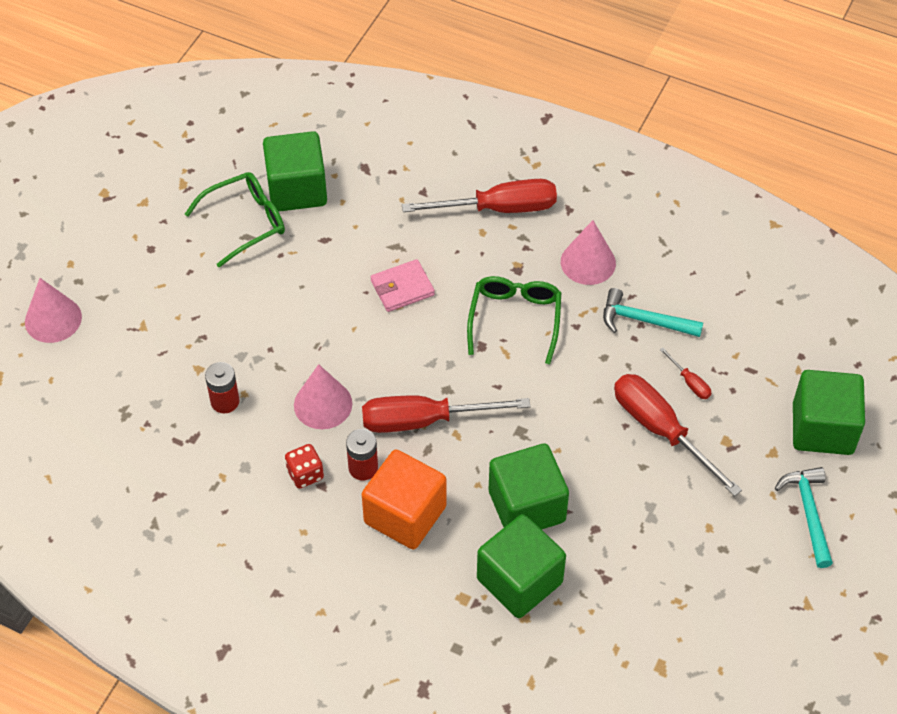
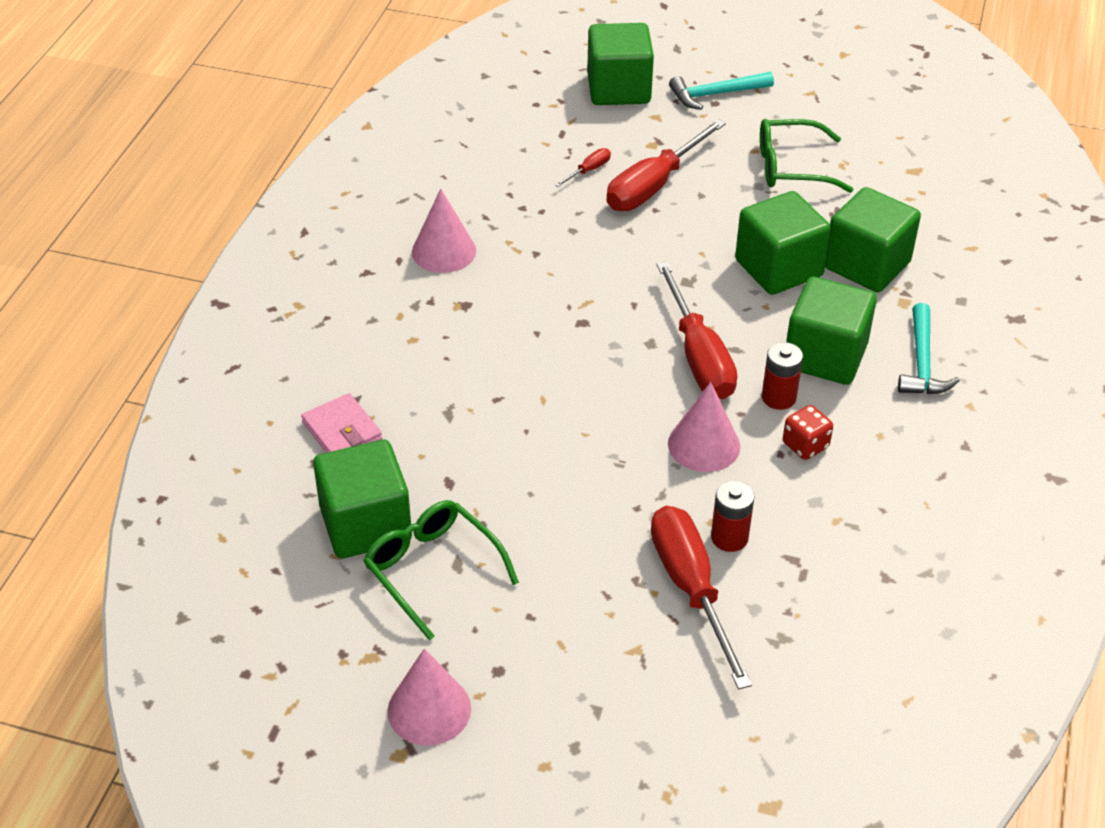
camera: 100 degrees left, 10 degrees down
(53, 319) = (651, 762): pink cone -> pink cone (429, 709)
(402, 288) = (513, 398): pink wallet -> pink wallet (342, 431)
(405, 515) = (825, 356): orange cube -> green cube
(498, 208) = (373, 329): red screwdriver -> red screwdriver (691, 589)
(515, 319) = (538, 300): green glasses -> green glasses (792, 167)
(644, 321) = (517, 205): turquoise hammer -> turquoise hammer (922, 362)

